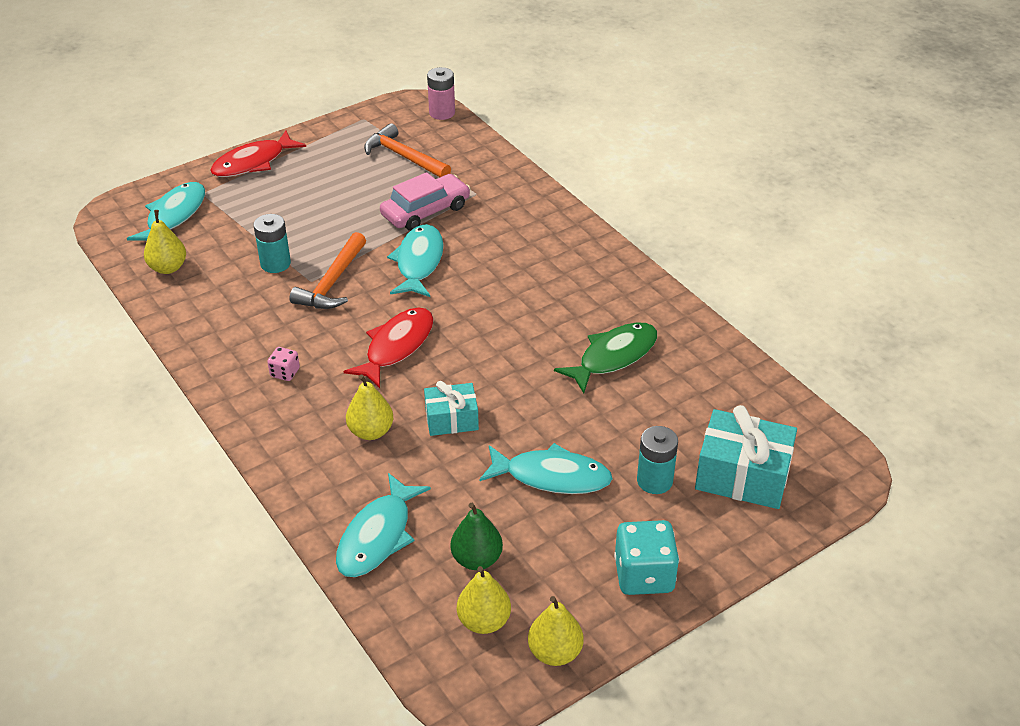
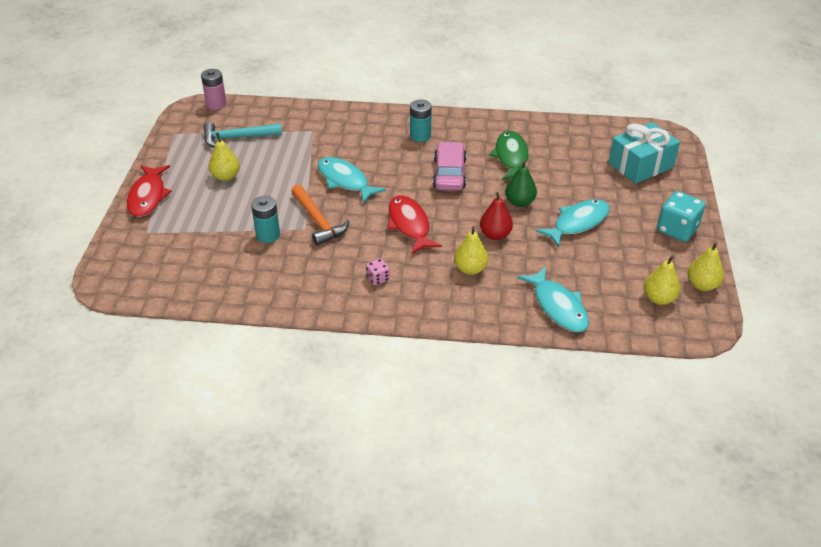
camera: 50 degrees left, 0 degrees up
(168, 268) = (205, 282): yellow pear -> yellow pear (226, 176)
(174, 216) = (152, 255): turquoise fish -> none
(404, 157) = (237, 138): orange hammer -> turquoise hammer
(425, 211) = (301, 155): pink car -> pink car (449, 174)
(451, 419) = (495, 235): turquoise gift -> red pear
(477, 559) = (612, 279): green pear -> green pear (519, 202)
(654, 481) = (616, 192): turquoise battery -> turquoise battery (420, 136)

